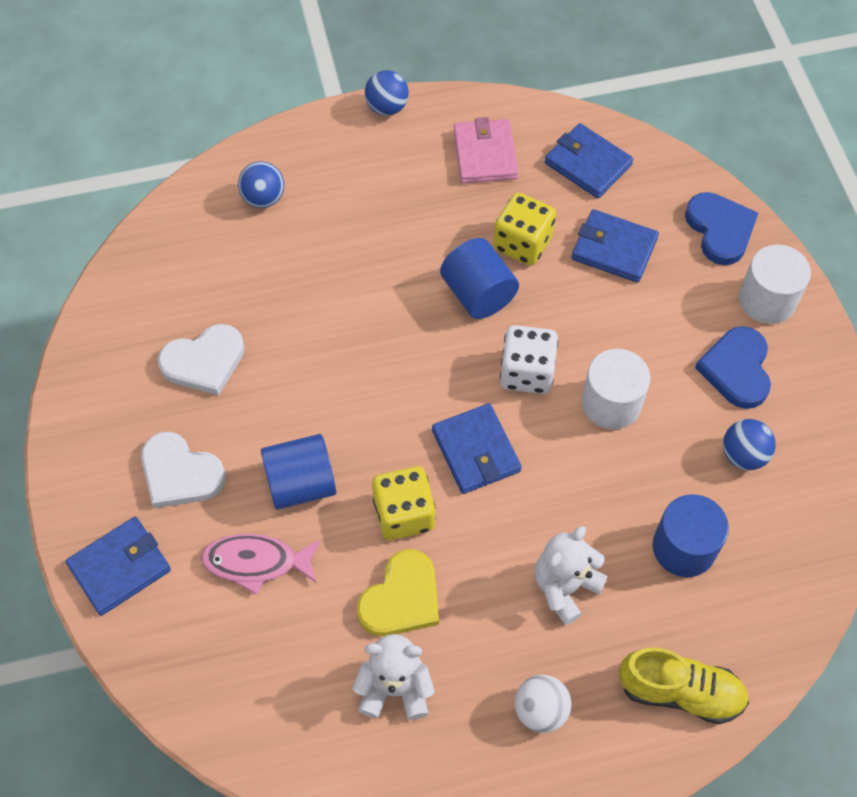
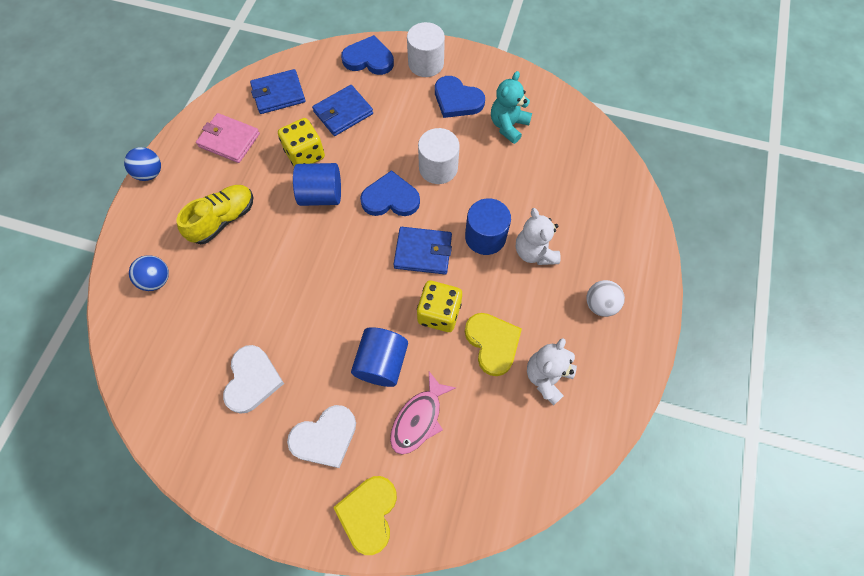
camera: 60 degrees left, 5 degrees up
(120, 567) = (369, 513): blue wallet -> yellow heart
(527, 372) = (390, 198): white dice -> blue heart
(680, 692) = (624, 230): yellow shoe -> yellow shoe (223, 220)
(684, 547) = (544, 182): blue cylinder -> blue cylinder (485, 237)
(743, 455) = (508, 126): blue ball -> turquoise teddy bear

